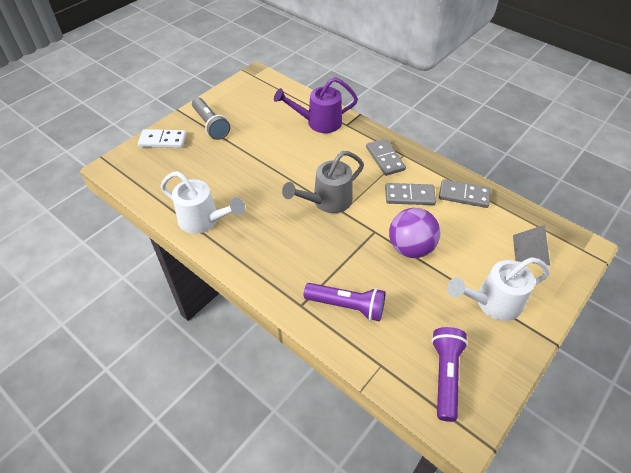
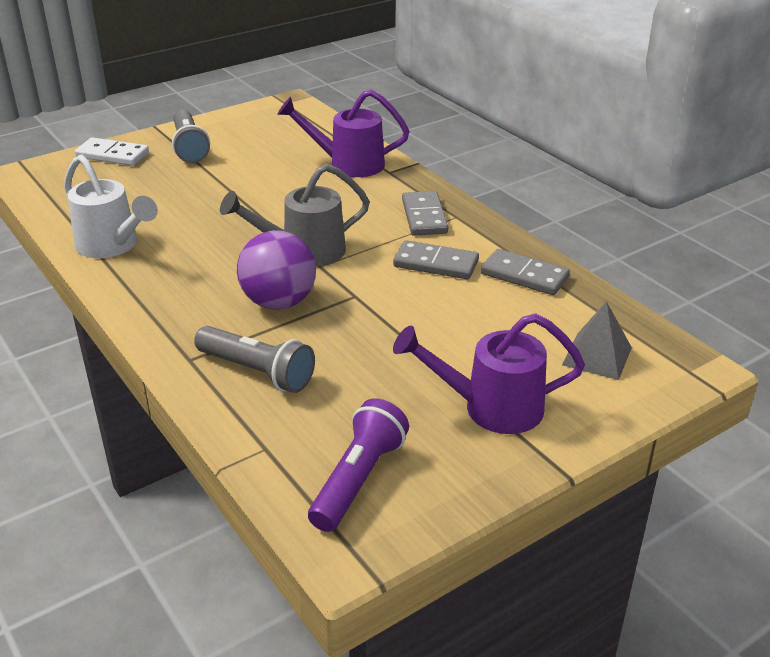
camera: 15 degrees right, 15 degrees down
(347, 306) = (257, 372): purple flashlight -> grey flashlight
(410, 248) = (399, 323): purple ball -> purple ball (279, 302)
(492, 302) = (491, 408): white watering can -> purple watering can

